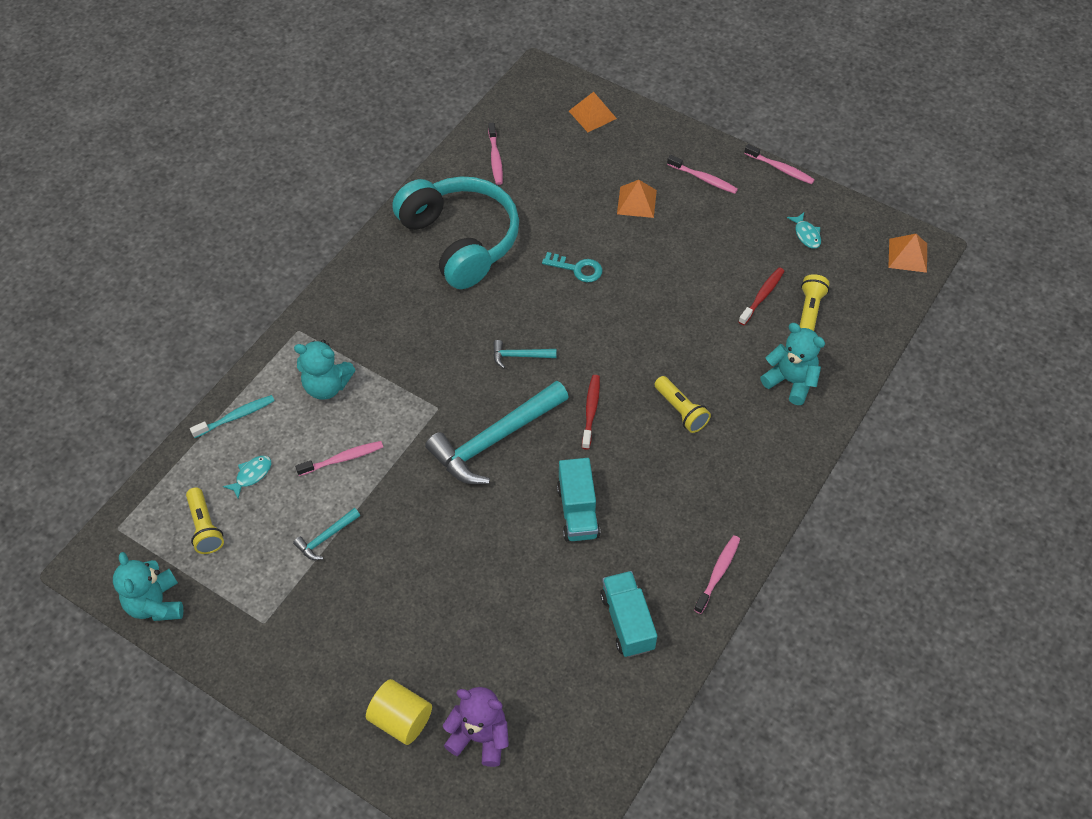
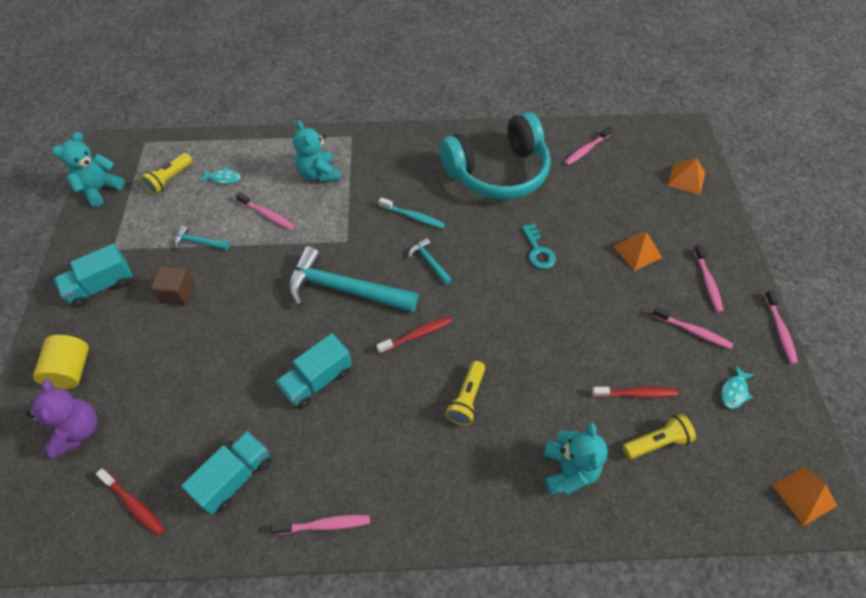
camera: 55 degrees right, 0 degrees up
(236, 416) = (262, 146): turquoise toothbrush -> turquoise toothbrush (413, 217)
(309, 653) = (101, 286): none -> turquoise truck
(380, 584) = (178, 293): none -> brown cube
(460, 240) = (497, 172): turquoise headphones -> turquoise headphones turned 45 degrees clockwise
(595, 714) = (134, 504): none -> red toothbrush
(739, 221) = (693, 331): none -> pink toothbrush

